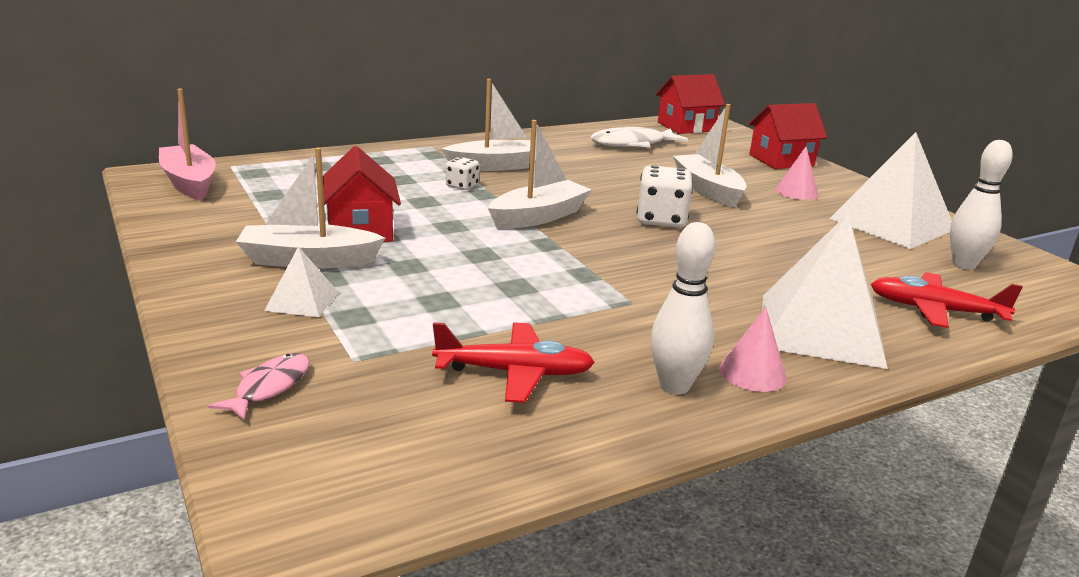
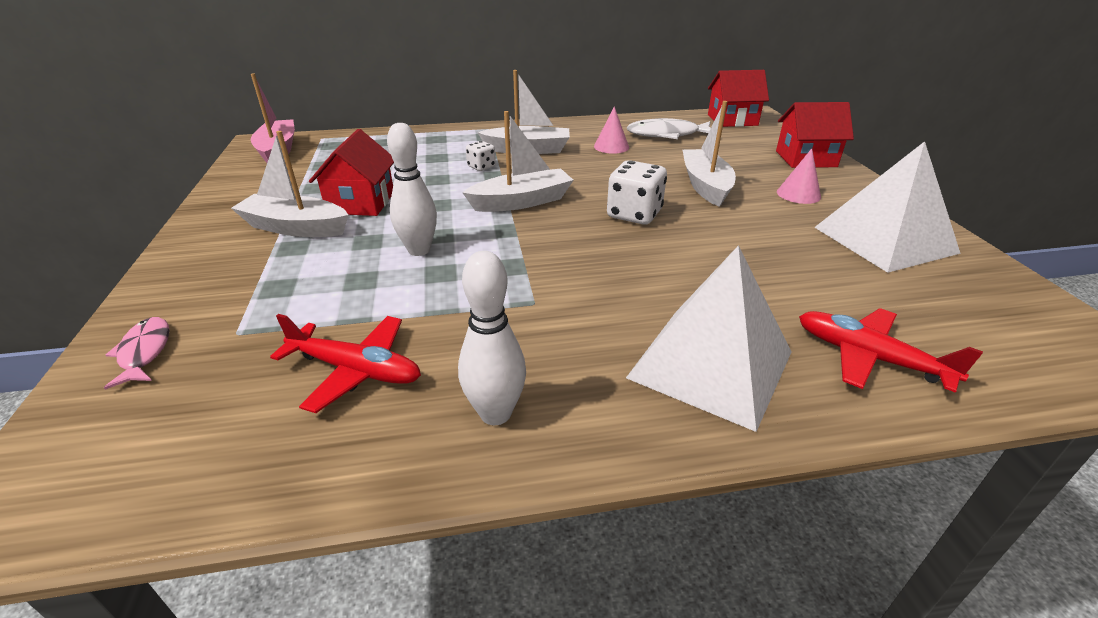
camera: 20 degrees right, 10 degrees up
(269, 387) = (144, 352): pink fish -> pink fish turned 60 degrees counterclockwise
(302, 301) = (253, 267): white pyramid -> none
(752, 373) = (591, 411): pink cone -> pink cone (611, 147)
(964, 265) = (944, 300): white bowling pin -> white bowling pin (419, 250)

